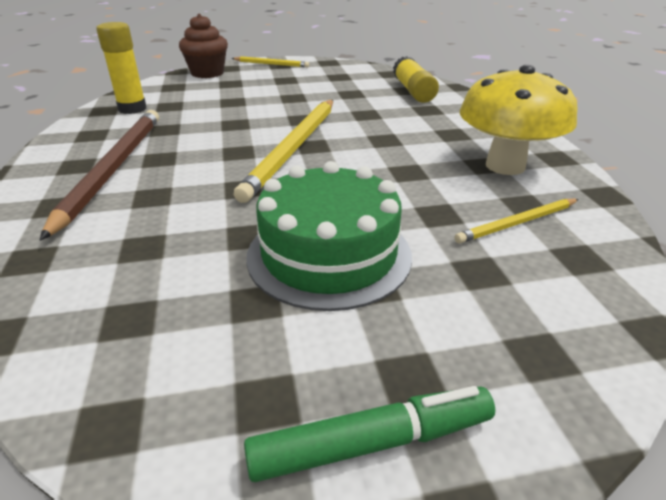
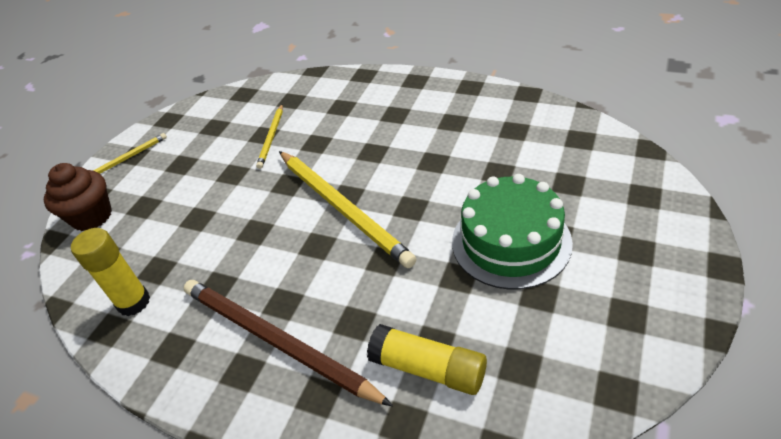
camera: 50 degrees left, 10 degrees up
(372, 443) = (673, 282): green marker -> none
(413, 91) = (299, 98): yellow glue stick -> yellow glue stick (428, 369)
(505, 166) = (463, 114): yellow mushroom -> none
(517, 223) = (532, 144): yellow pencil -> yellow pencil (271, 137)

